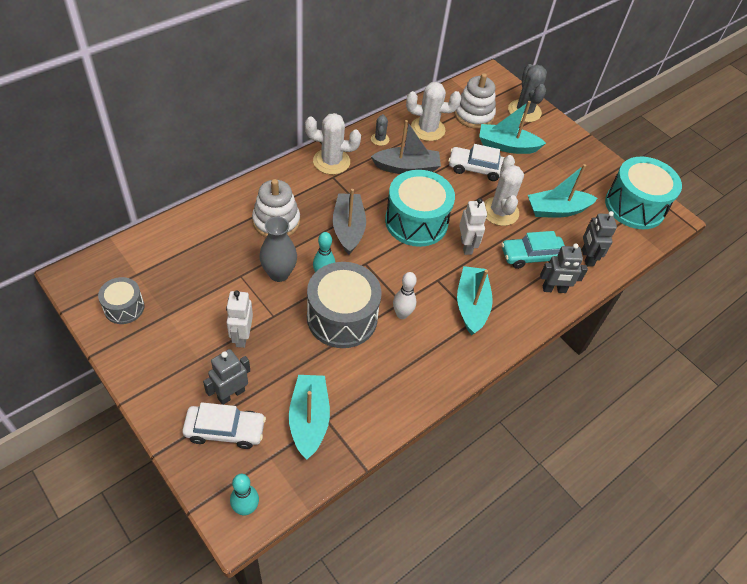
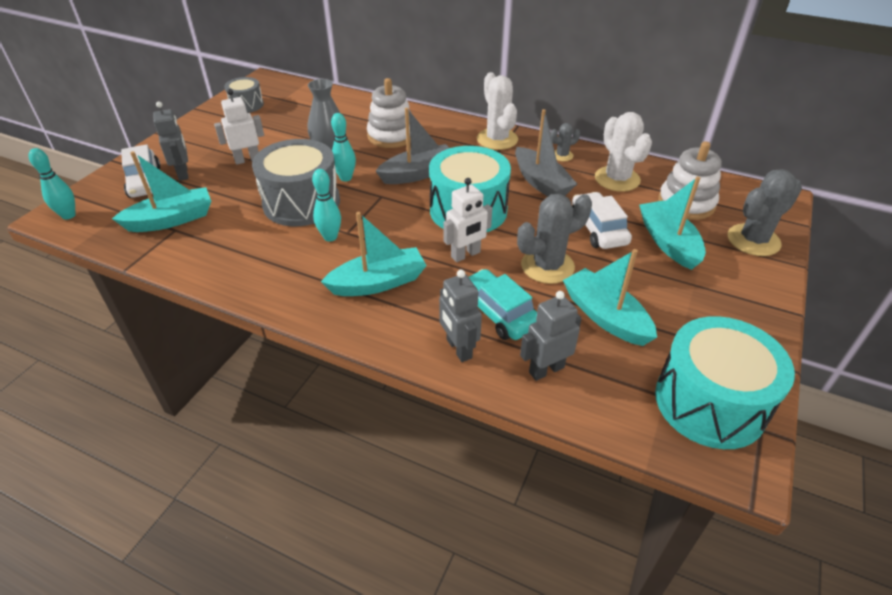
camera: 70 degrees right, 10 degrees down
(231, 394) = (183, 173): grey robot -> grey robot turned 45 degrees clockwise
(402, 314) = (330, 237): white bowling pin -> turquoise bowling pin
(500, 211) = (547, 266): white cactus -> grey cactus

